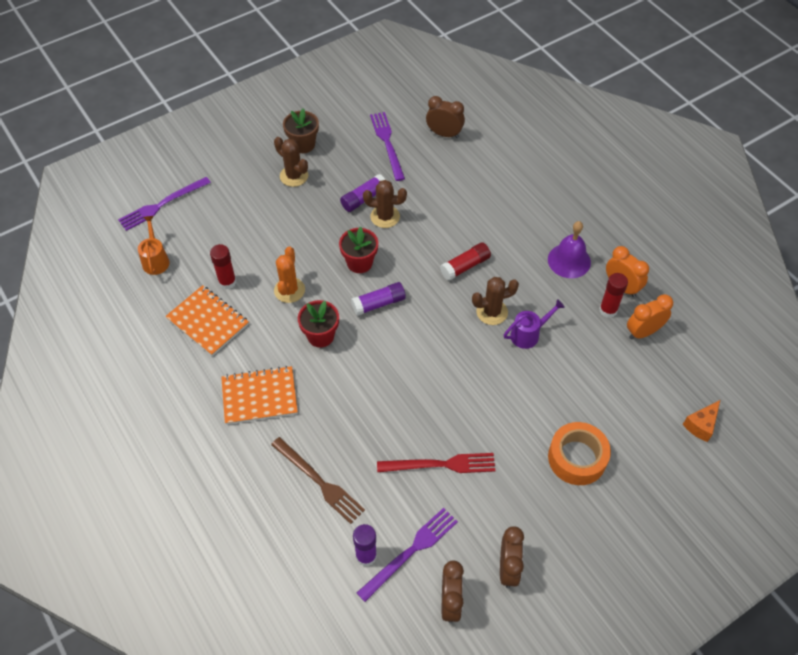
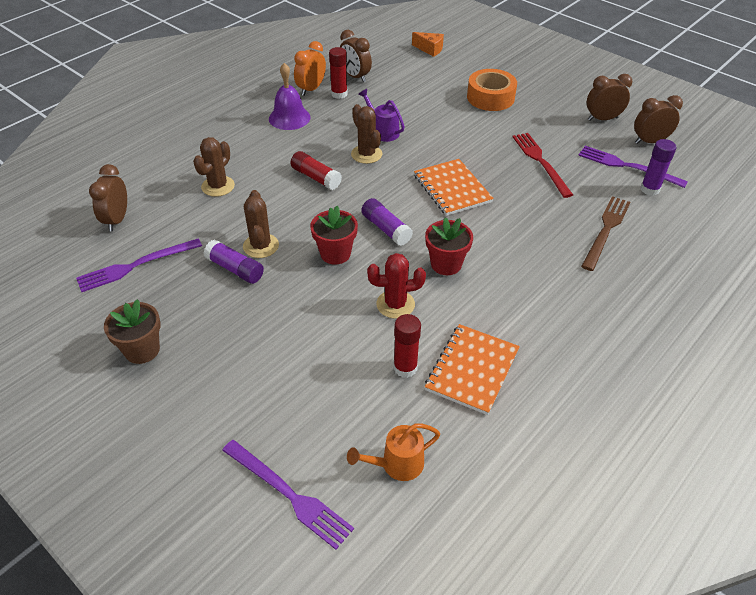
camera: 105 degrees left, 10 degrees down
(259, 396) = (544, 295): orange notebook -> orange notebook (452, 189)
(289, 290) = (395, 304): orange cactus -> red cactus
(294, 176) = (205, 345): brown cactus -> brown cactus (218, 186)
(643, 332) = (355, 76): orange clock -> brown clock

